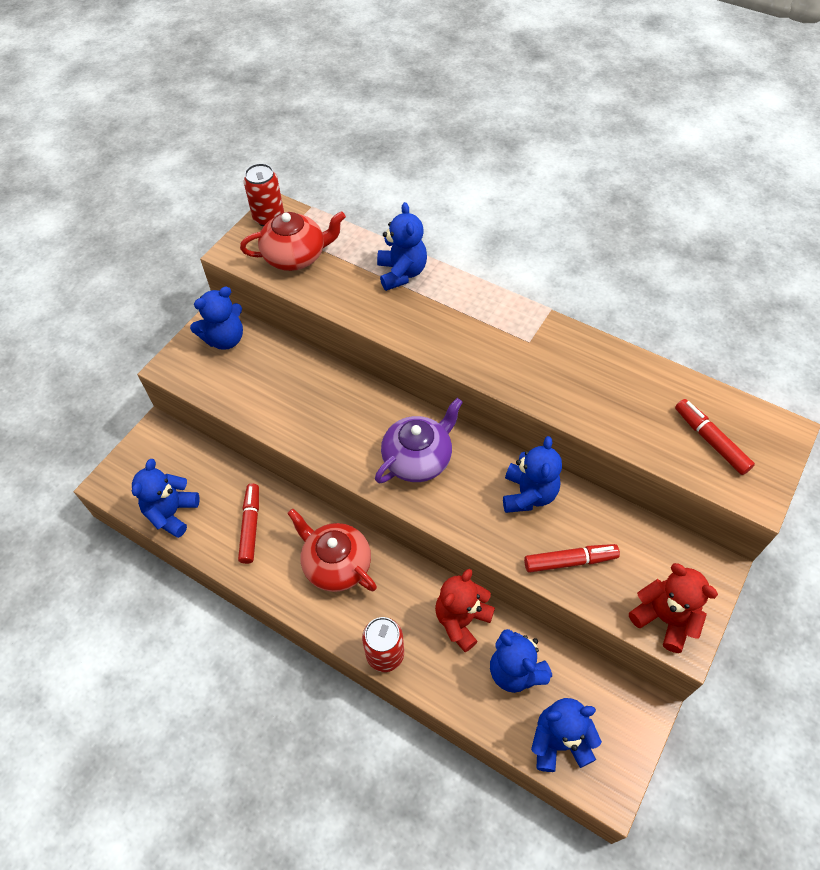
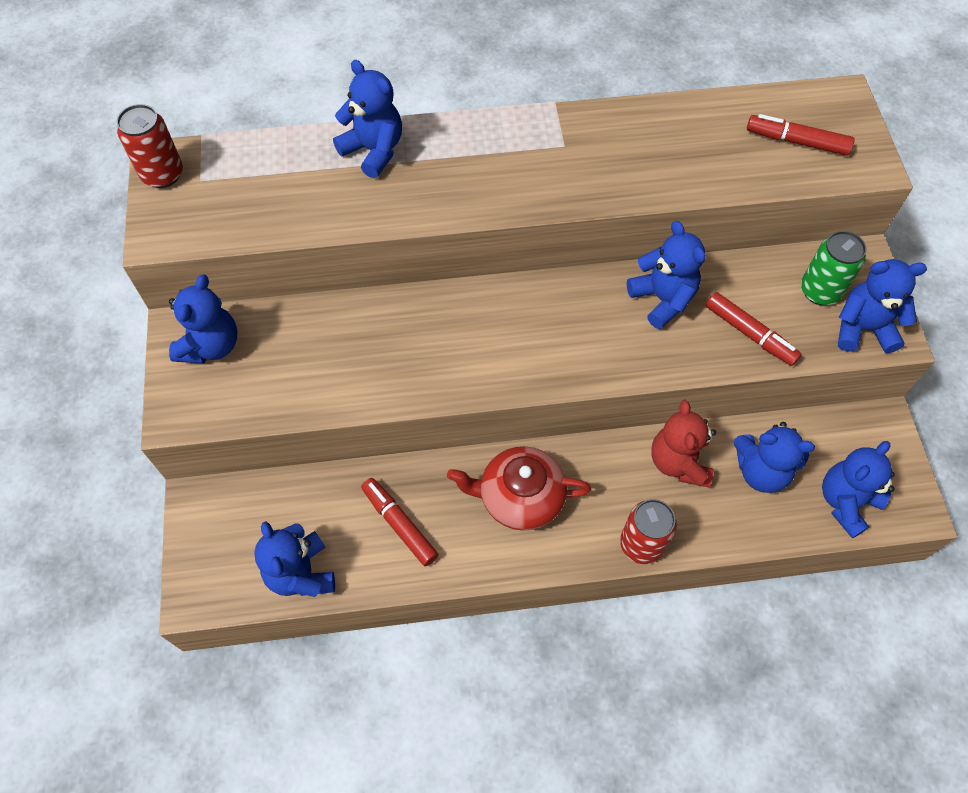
camera: 40 degrees left, 5 degrees up
(295, 256) = (238, 199): red teapot -> none
(418, 458) = (533, 334): purple teapot -> none
(570, 561) = (750, 334): red marker -> red marker turned 90 degrees clockwise
(655, 568) = (820, 291): none -> green can
(664, 618) = (863, 328): red teddy bear -> blue teddy bear

